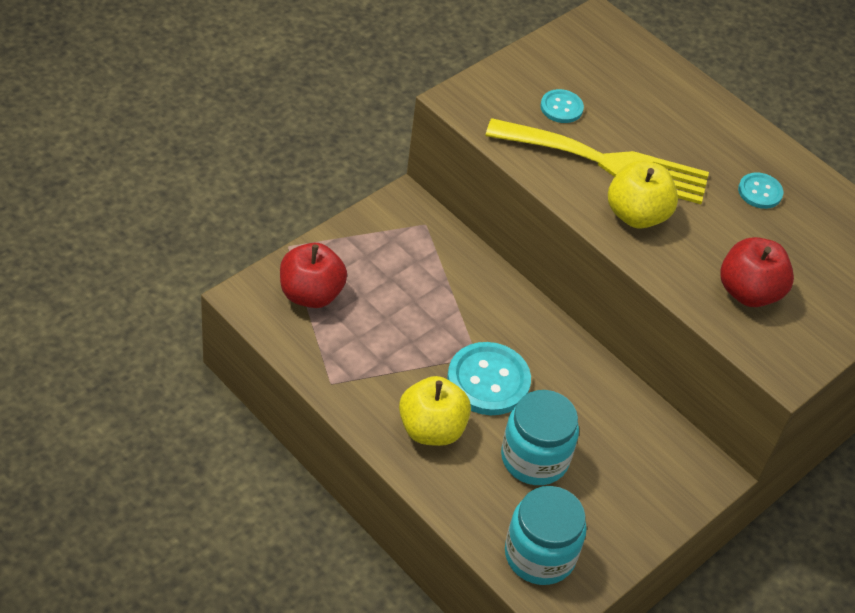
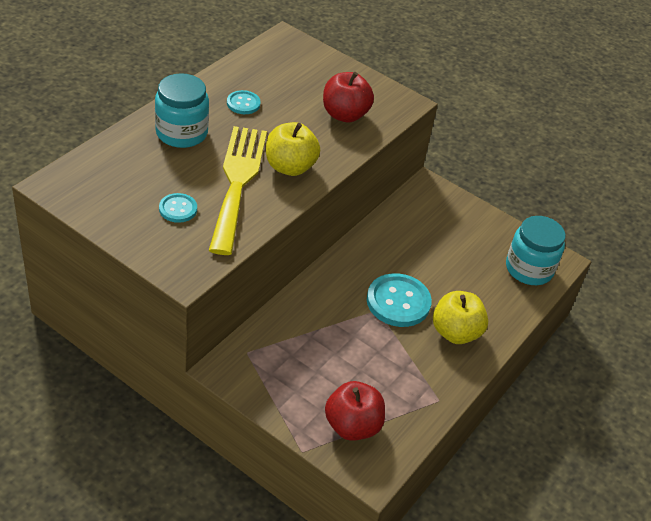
camera: 100 degrees left, 5 degrees down
(534, 458) = (455, 273): turquoise jar -> turquoise jar (181, 133)

